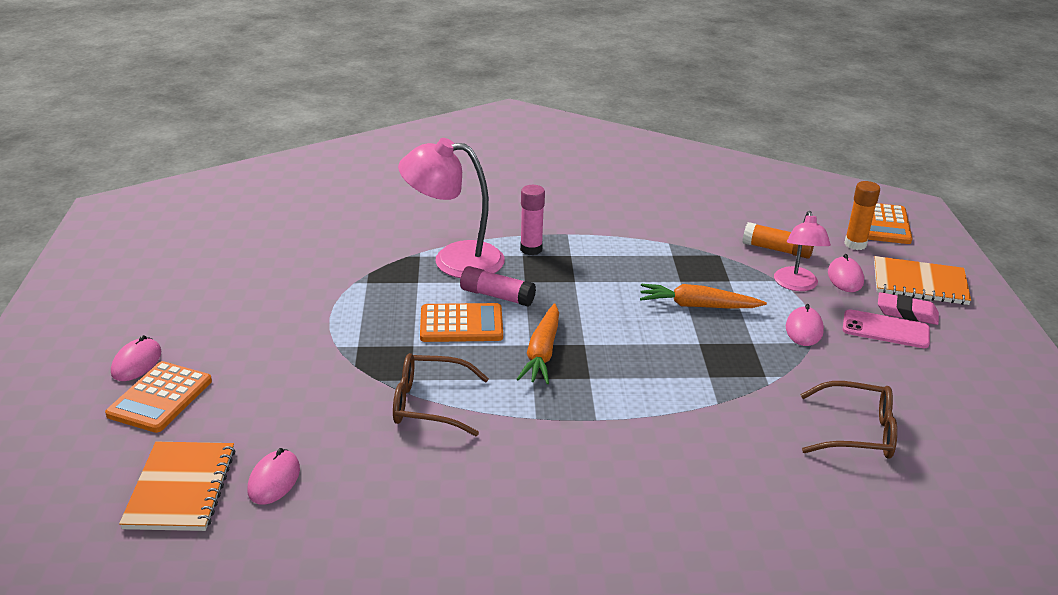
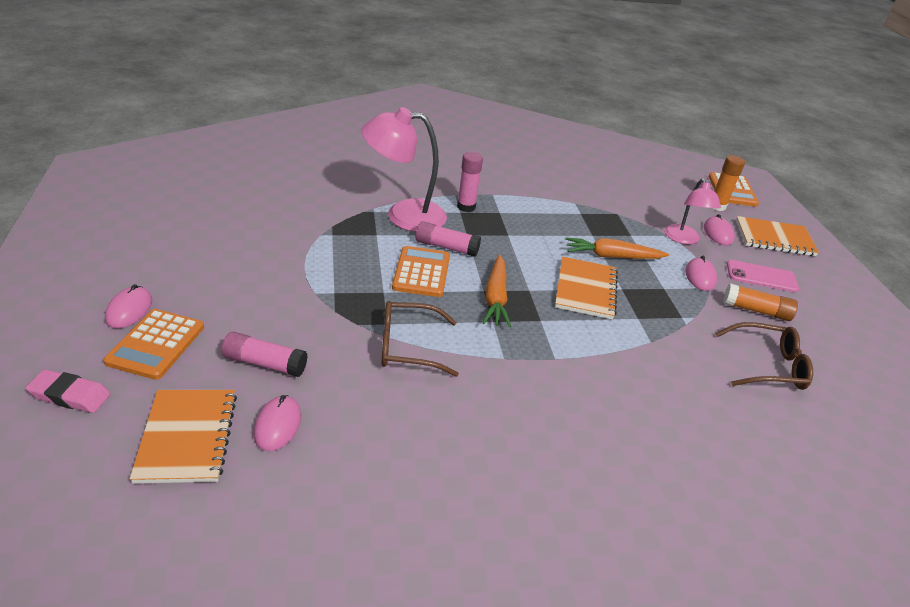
camera: 10 degrees left, 5 degrees up
(270, 419) = (265, 363): none -> pink glue stick
(461, 324) = (421, 272): orange calculator -> orange calculator turned 75 degrees counterclockwise
(653, 344) = (585, 289): none -> orange notebook
(777, 250) = (660, 210): orange glue stick -> orange glue stick (756, 310)
(906, 313) = (772, 262): pink eraser -> pink eraser (70, 395)

